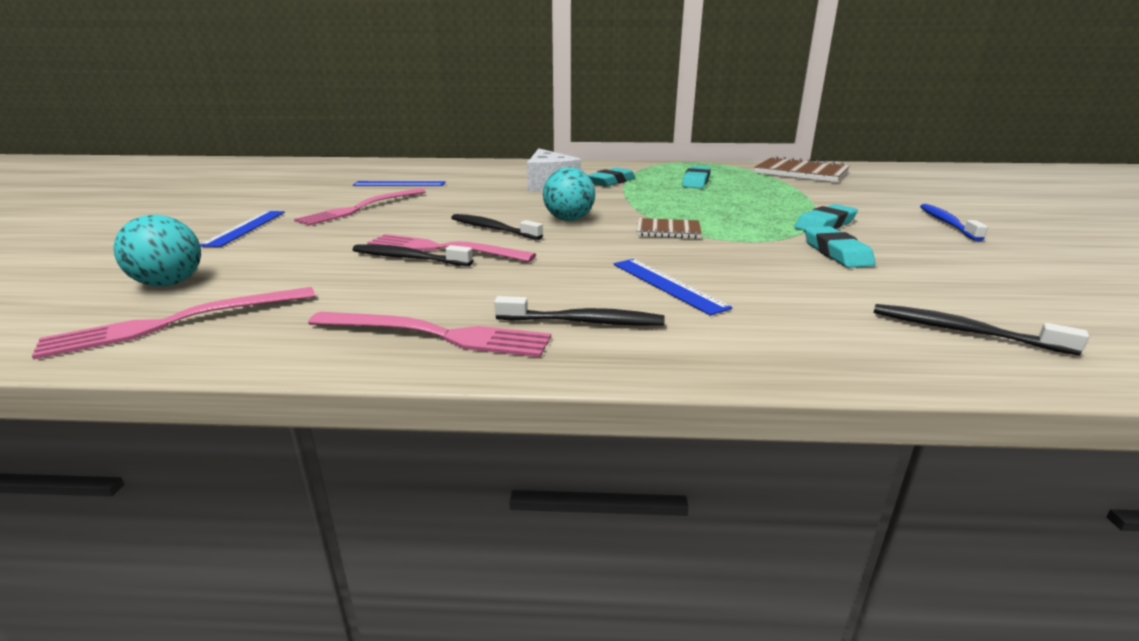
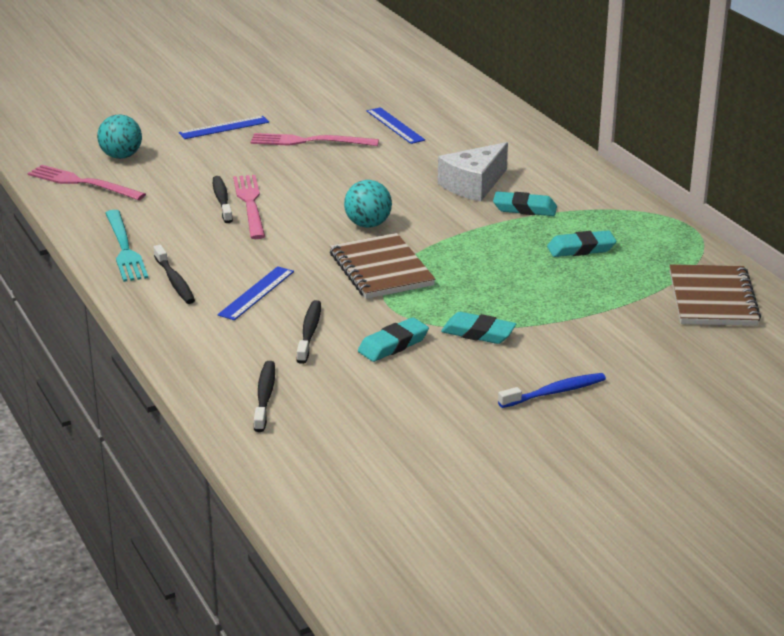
camera: 60 degrees right, 5 degrees up
(436, 335) = (124, 248): pink fork -> turquoise fork
(493, 229) = (311, 205): black toothbrush -> black toothbrush (309, 332)
(668, 231) = (381, 269): brown notebook -> brown notebook, size x1.80

